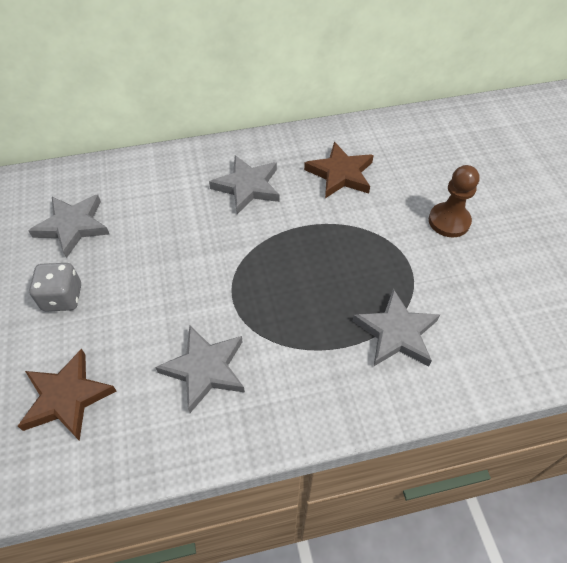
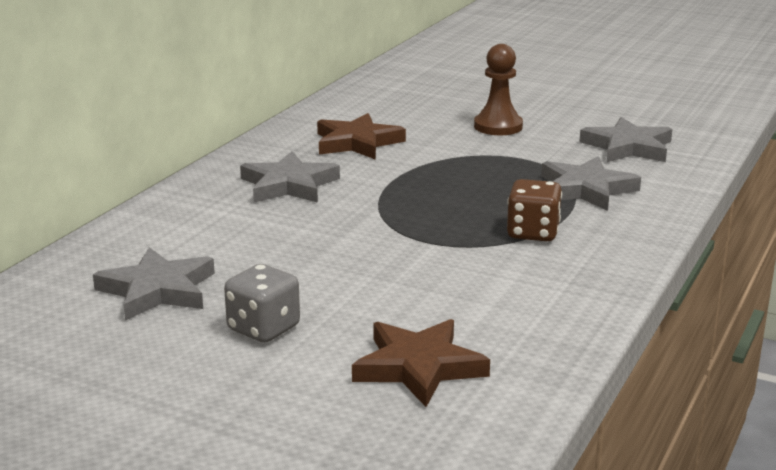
camera: 50 degrees left, 30 degrees down
(205, 369) = (496, 282): grey star -> grey star (628, 147)
(294, 345) = (533, 233): none -> brown dice

